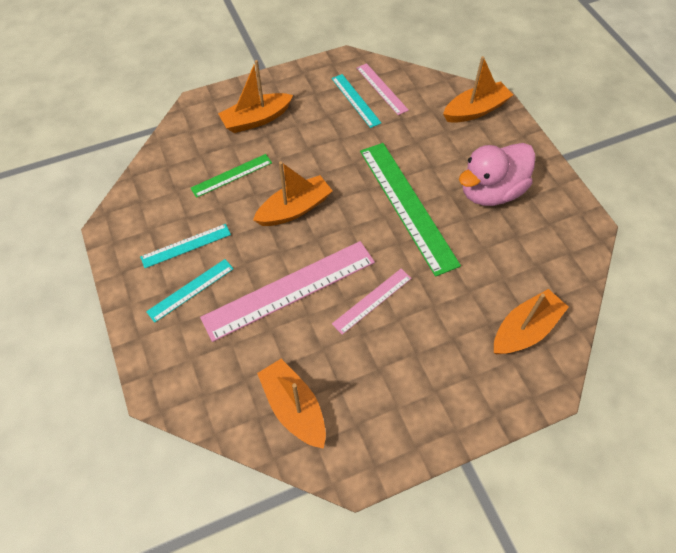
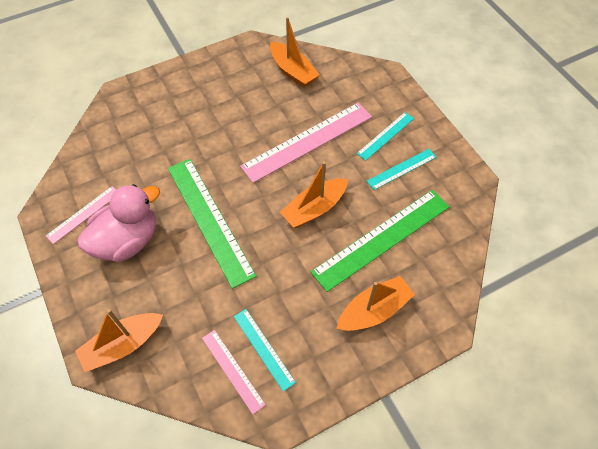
camera: 175 degrees right, 0 degrees up
(231, 175) = (381, 238): green ruler -> green ruler, size x1.92
(372, 301) = (241, 138): pink ruler -> pink ruler (83, 214)
(525, 329) = (126, 126): orange boat -> none

